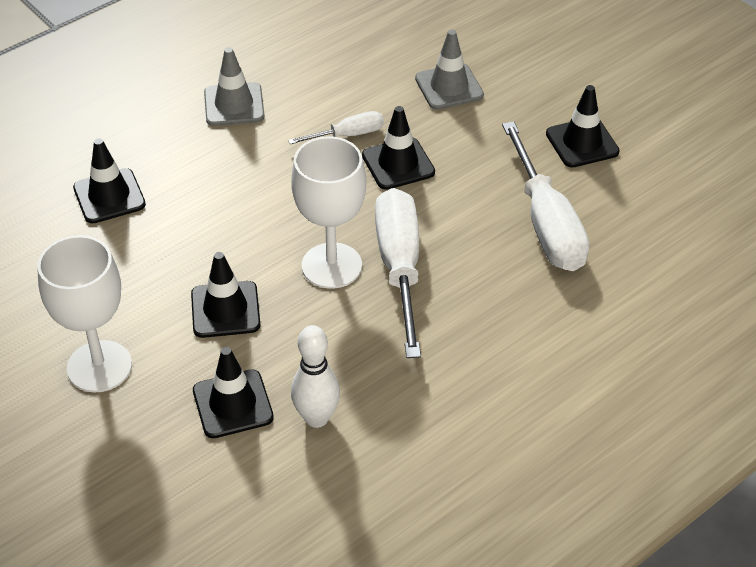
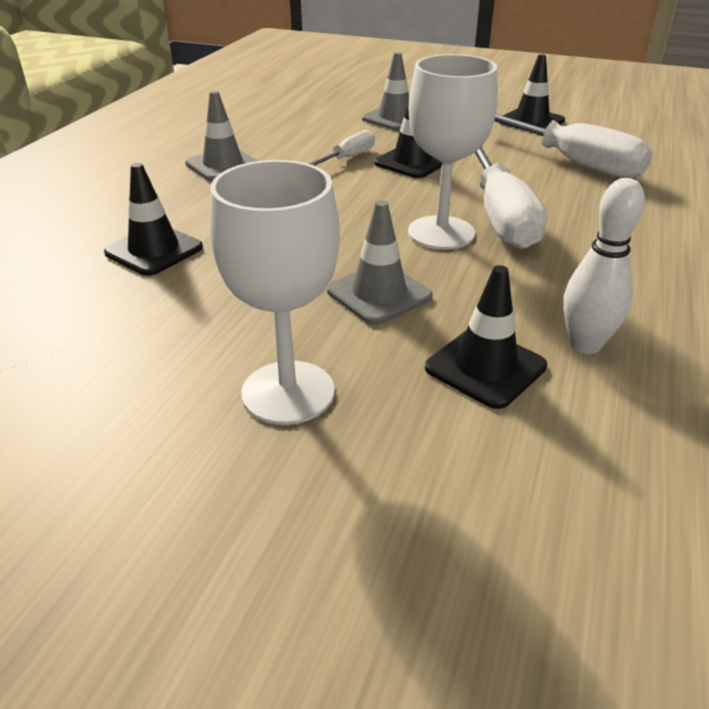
camera: 30 degrees left, 10 degrees down
(225, 310) = (379, 294): black traffic cone -> grey traffic cone
(399, 267) = (501, 217): white screwdriver -> white screwdriver turned 150 degrees counterclockwise

